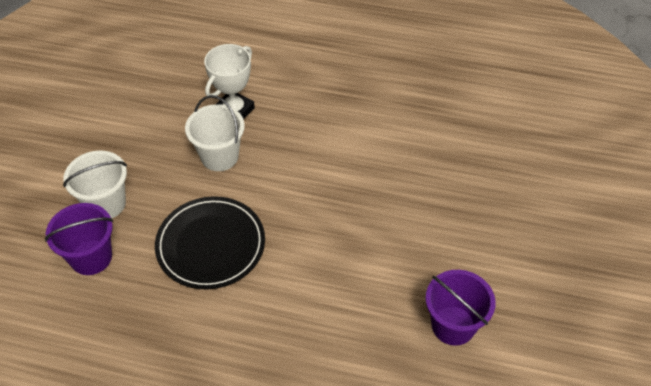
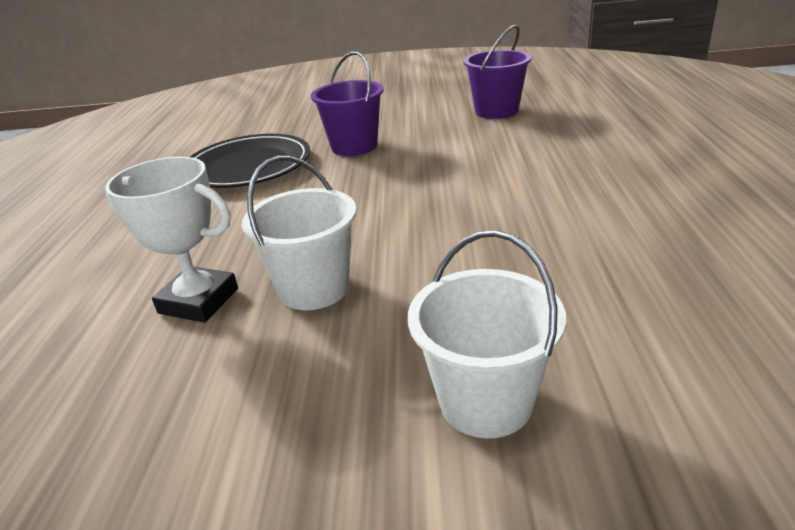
camera: 100 degrees left, 20 degrees down
(91, 257) = (626, 374): purple bucket -> purple bucket (354, 146)
(211, 245) = (499, 250): black plate -> black plate (248, 166)

